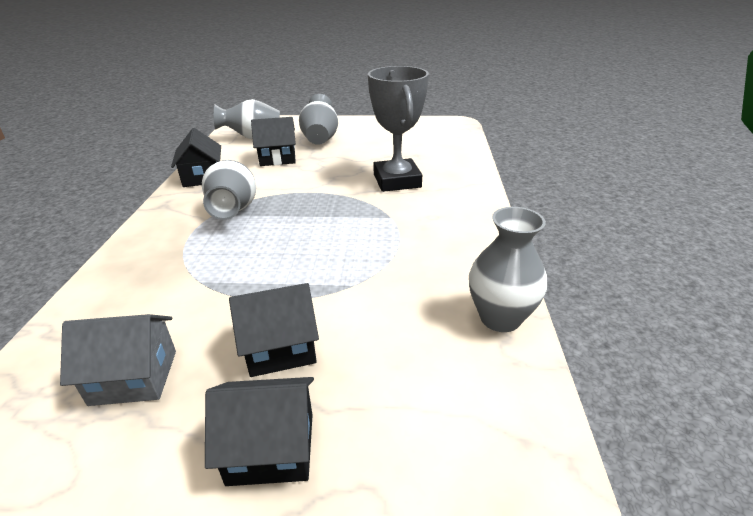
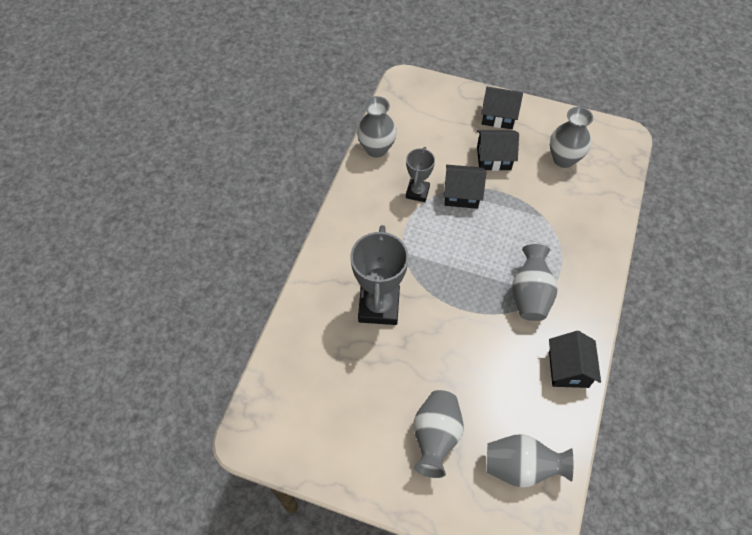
camera: 165 degrees left, 25 degrees up
(134, 377) = (563, 159): grey house -> grey vase
(277, 158) = (490, 393): black house -> black house (461, 194)
(400, 273) = (417, 192): none -> grey trophy

